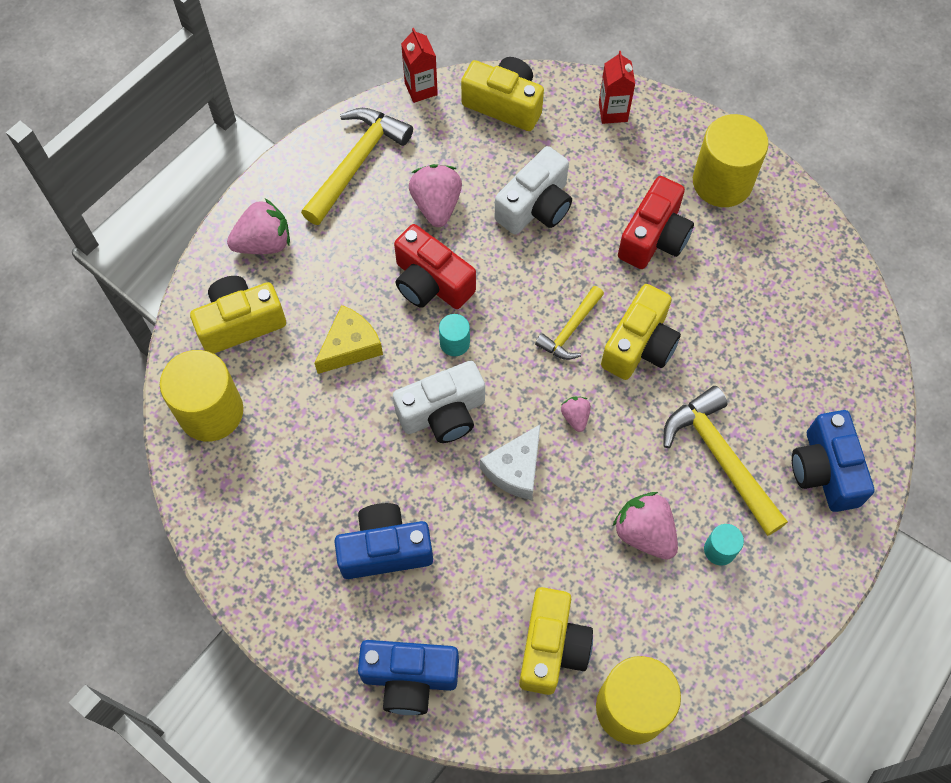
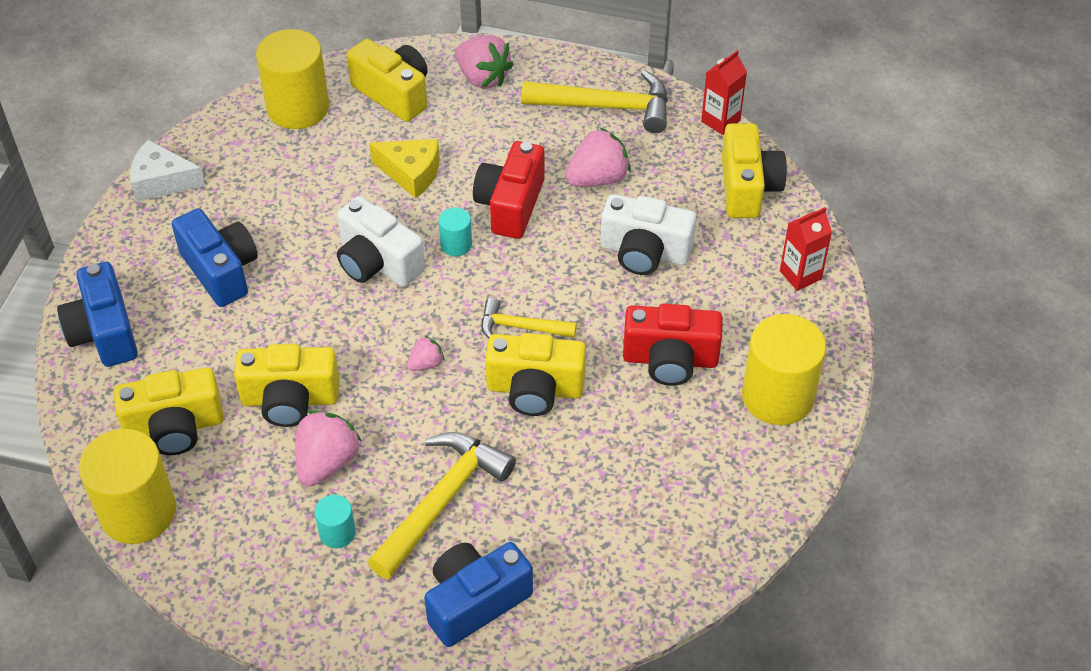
camera: 65 degrees right, 15 degrees down
(515, 469) = (346, 336): white cheese -> white cheese (162, 181)
(564, 539) = (290, 399): none -> yellow camera

